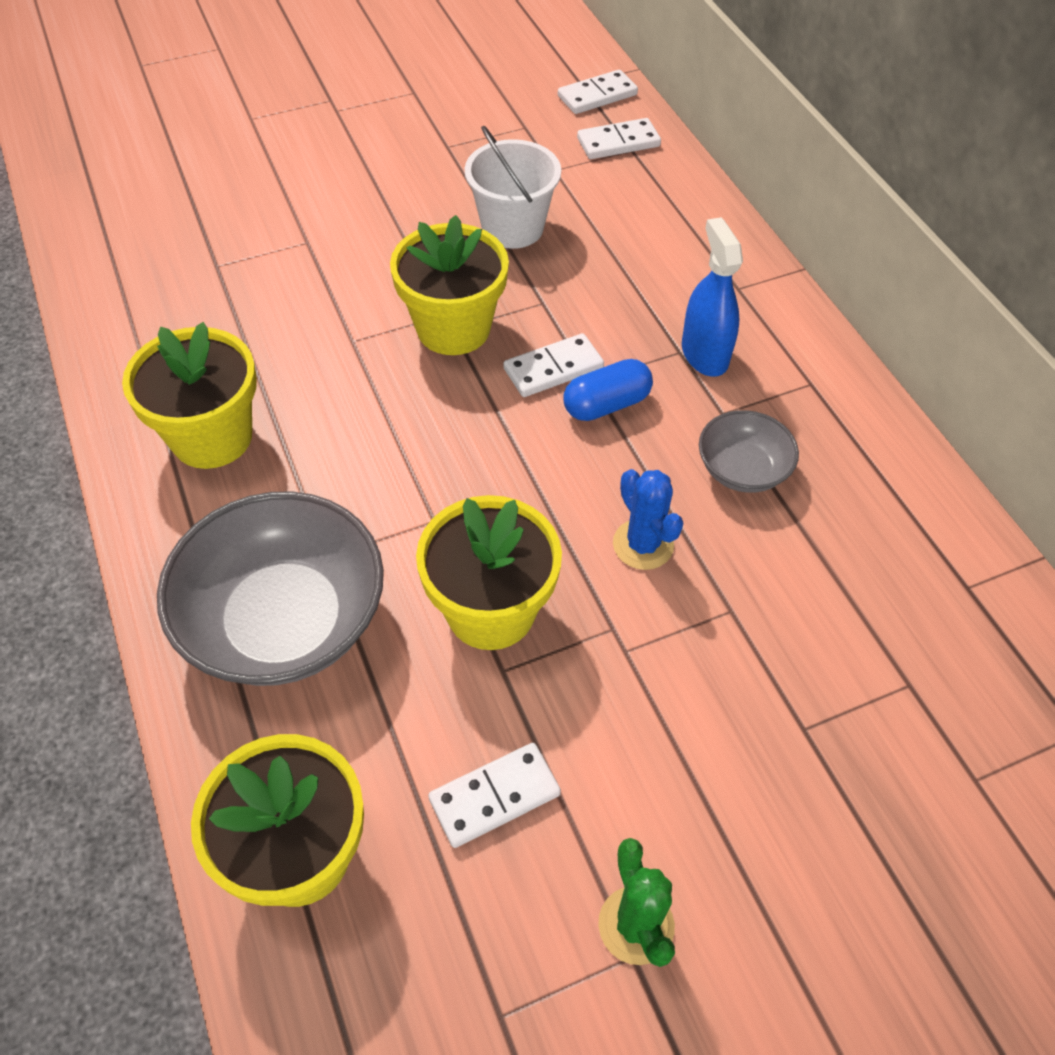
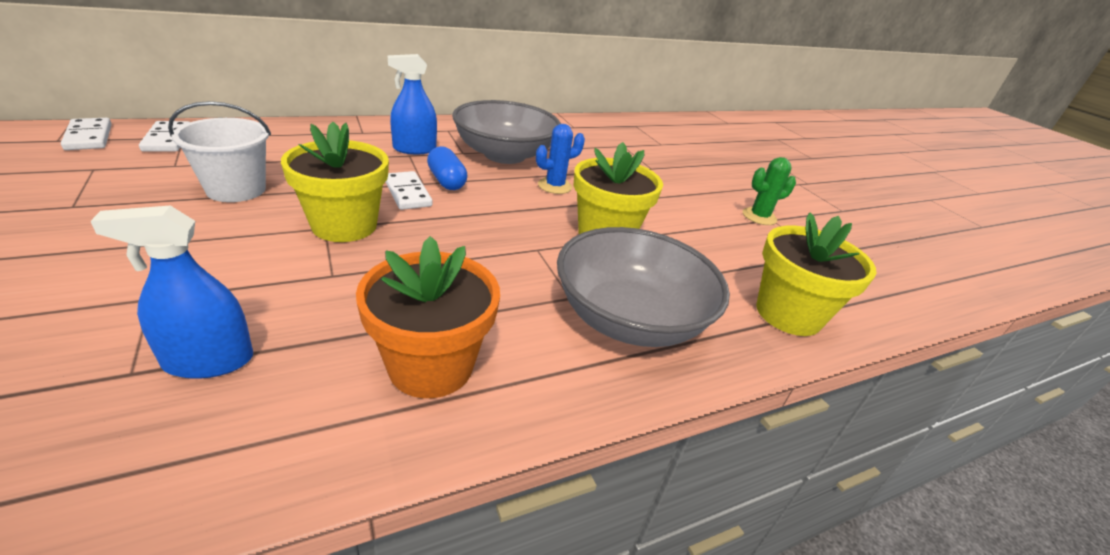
camera: 95 degrees left, 20 degrees down
(212, 437) = (431, 366): yellow flower pot -> orange flower pot
(227, 299) = (208, 361): none -> blue spray bottle
(494, 797) = (719, 245): white domino -> none
(742, 469) = (504, 155): grey bowl -> grey bowl, size x1.96

